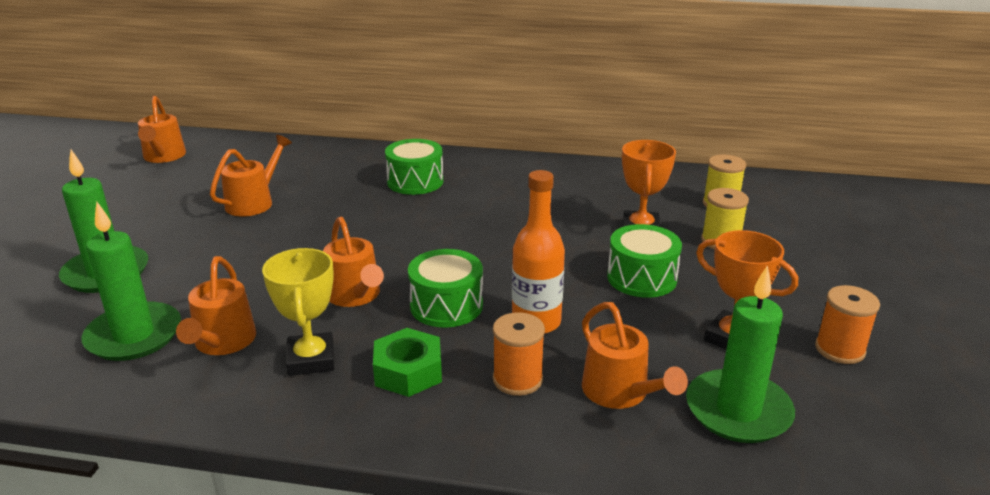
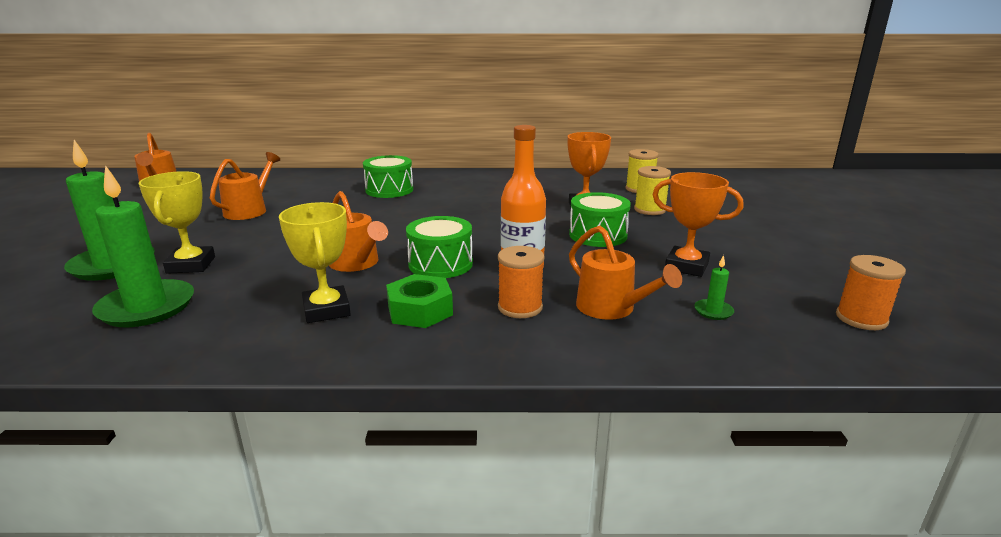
camera: 10 degrees left, 5 degrees down
(183, 280) = (191, 265): none -> yellow trophy
(222, 343) = (237, 305): orange watering can -> none
(738, 411) = (713, 311): green candle -> green candle, size x0.42
(839, 349) = (772, 266): orange spool -> orange spool (861, 318)

